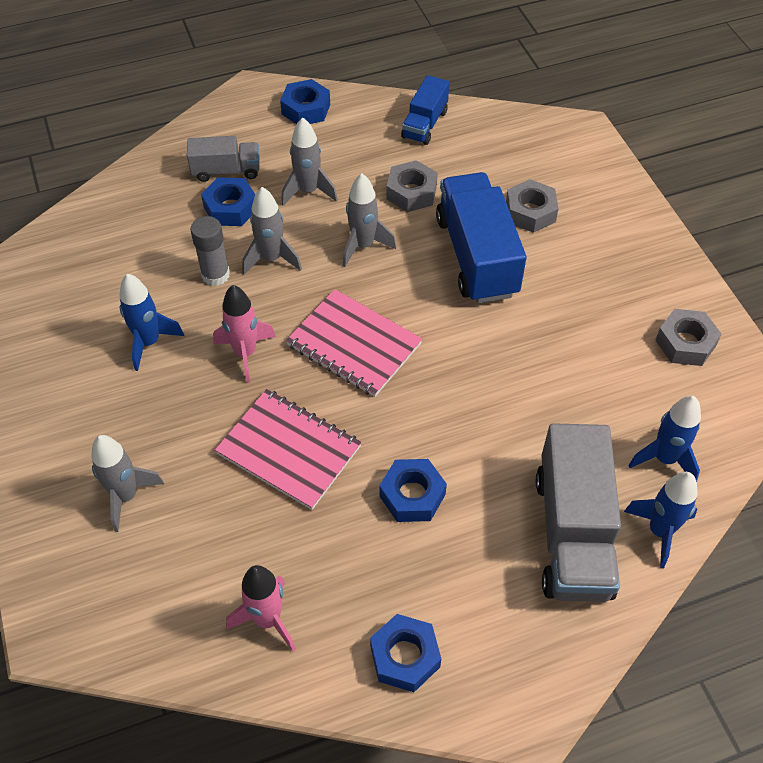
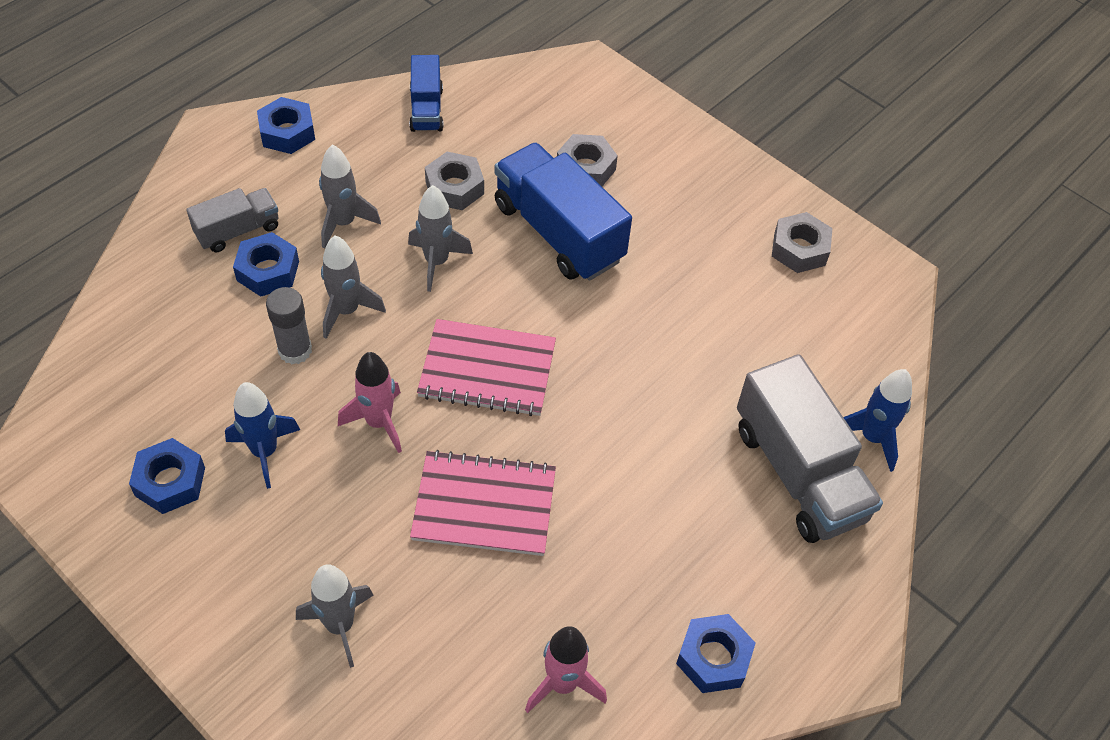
camera: 30 degrees left, 0 degrees up
(412, 495) = (632, 499): blue nut -> blue nut (170, 481)
(664, 459) = (840, 368): blue rocket -> none

